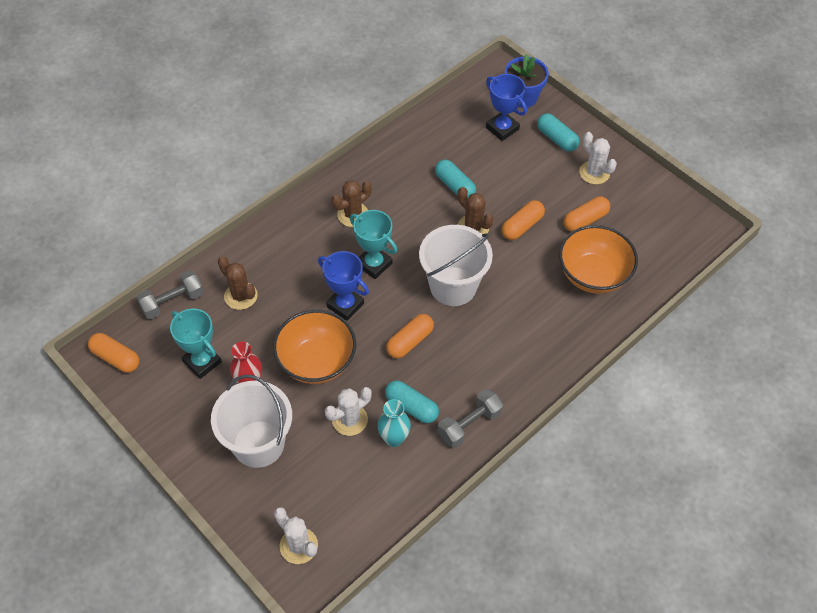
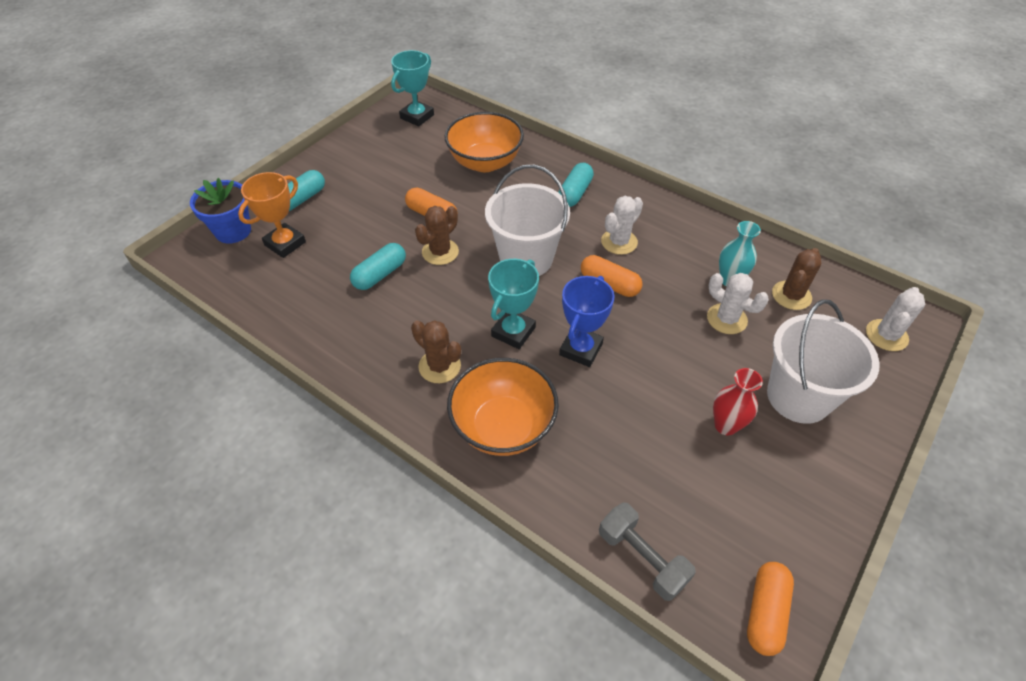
camera: 100 degrees left, 5 degrees down
(202, 362) = (721, 488): turquoise trophy -> turquoise trophy (417, 116)
(240, 296) = (603, 467): brown cactus -> brown cactus (791, 295)
(316, 362) = (669, 362): orange bowl -> orange bowl (503, 426)
(411, 407) = (687, 272): turquoise capsule -> turquoise capsule (575, 193)
(469, 424) = (686, 228): grey dumbbell -> none
(502, 128) = (285, 243): blue trophy -> orange trophy
(585, 220) = (416, 172): orange capsule -> none
(594, 173) = (351, 169): white cactus -> white cactus (619, 242)

